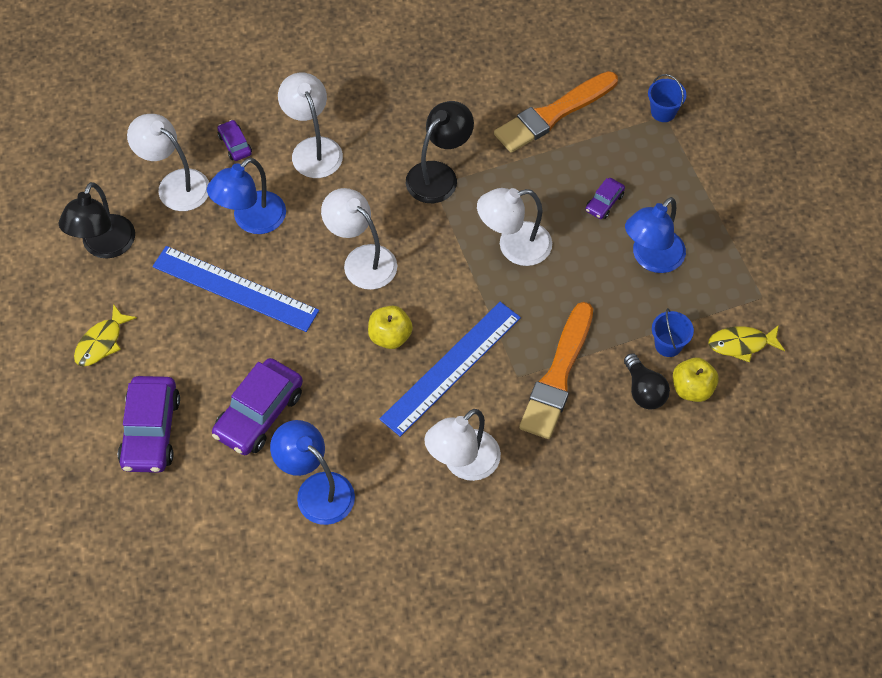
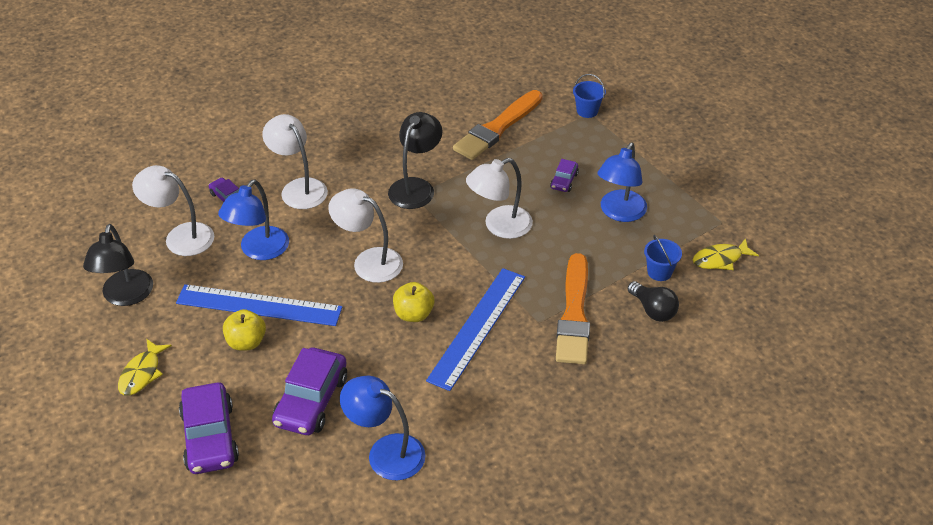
camera: 15 degrees left, 15 degrees down
(463, 464) = (515, 401): white lamp -> none
(692, 389) = (693, 300): yellow apple -> yellow apple (246, 342)

